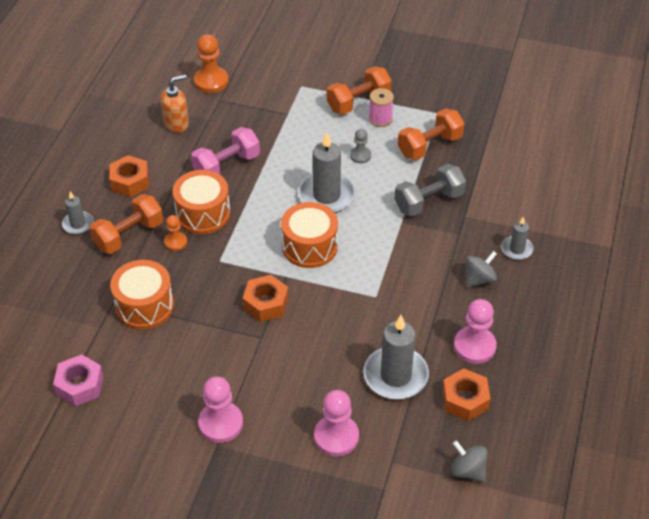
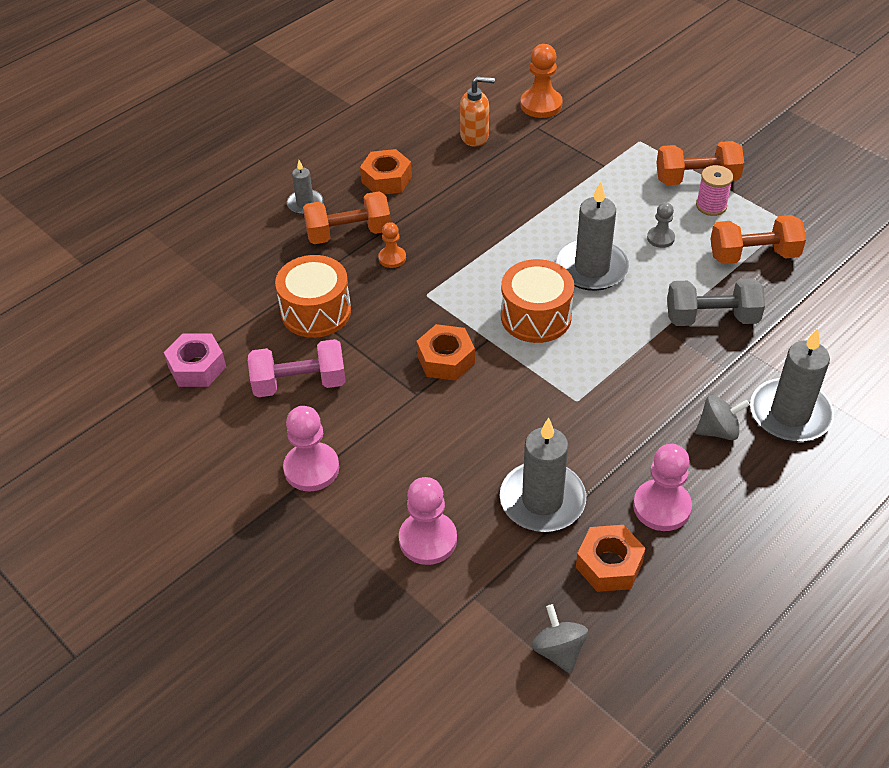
camera: 30 degrees right, 0 degrees up
(203, 213) = (441, 238): orange drum -> none
(226, 165) = (500, 197): pink dumbbell -> pink dumbbell (299, 383)
(516, 249) = (790, 414): grey candle -> grey candle, size x1.87

